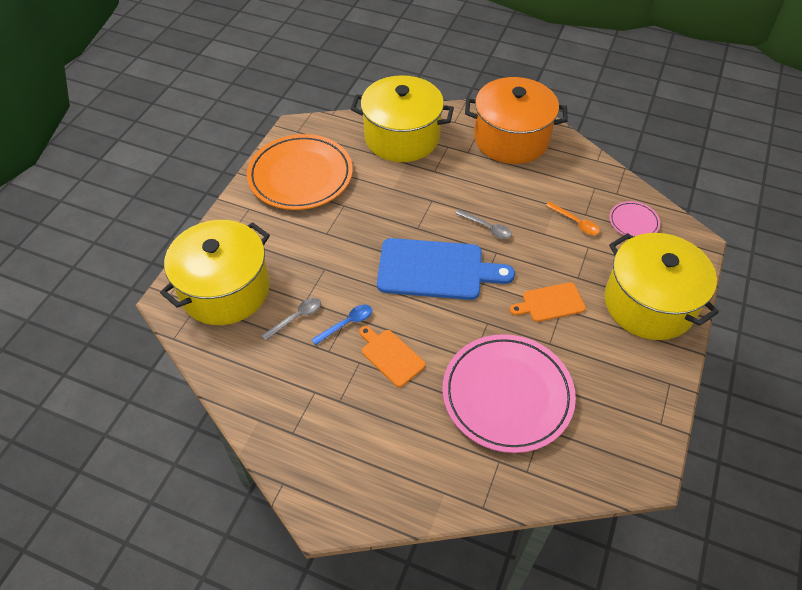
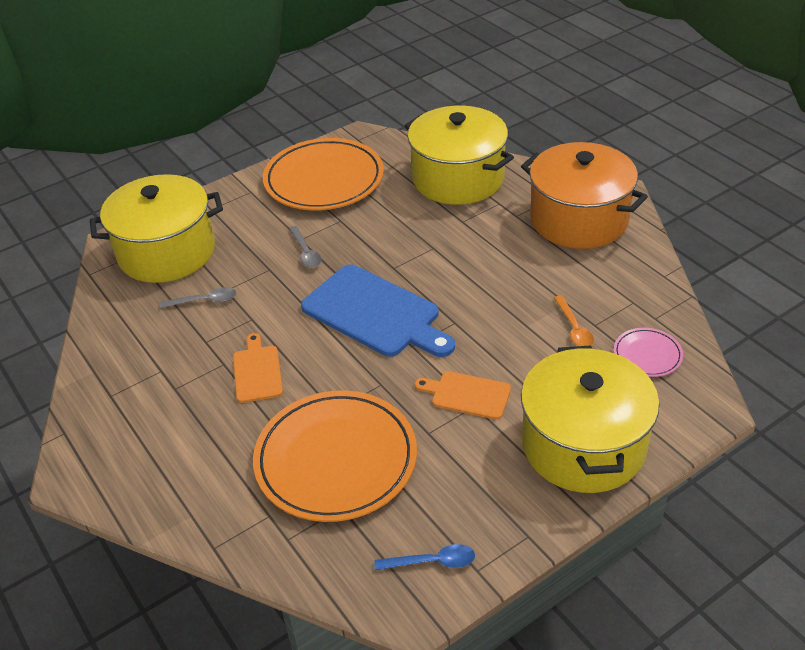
camera: 35 degrees right, 10 degrees down
(347, 324) = (244, 325): blue spoon -> blue spoon (432, 562)
(487, 228) = (467, 295): grey spoon -> grey spoon (305, 252)
(507, 395) = (336, 460): pink plate -> orange plate

